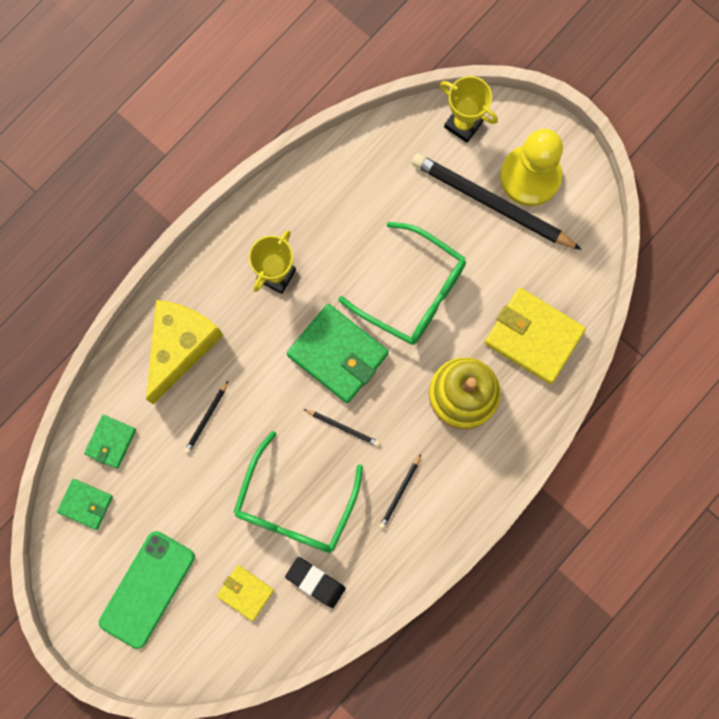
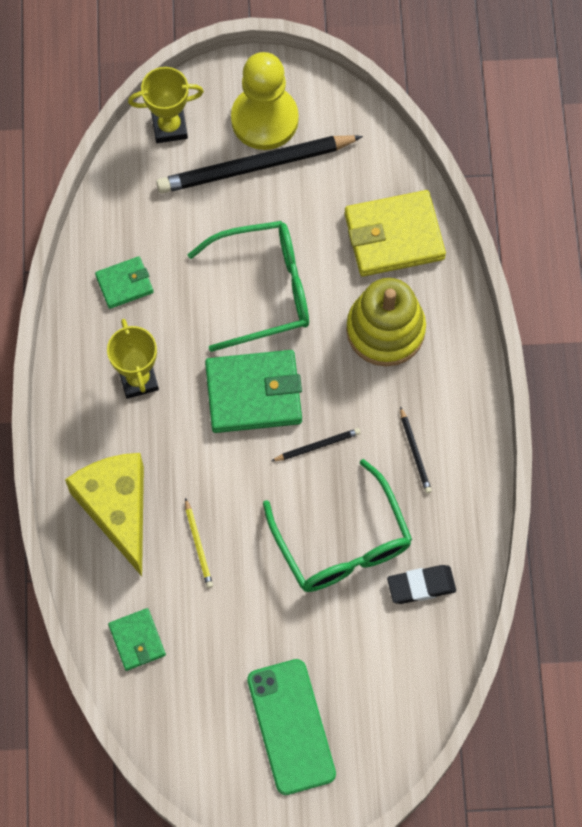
camera: 45 degrees left, 10 degrees down
(86, 504) = (168, 710): green wallet -> green wallet (124, 284)
(206, 418) = (198, 545): black pencil -> yellow pencil
(245, 592) = (374, 649): yellow wallet -> none

